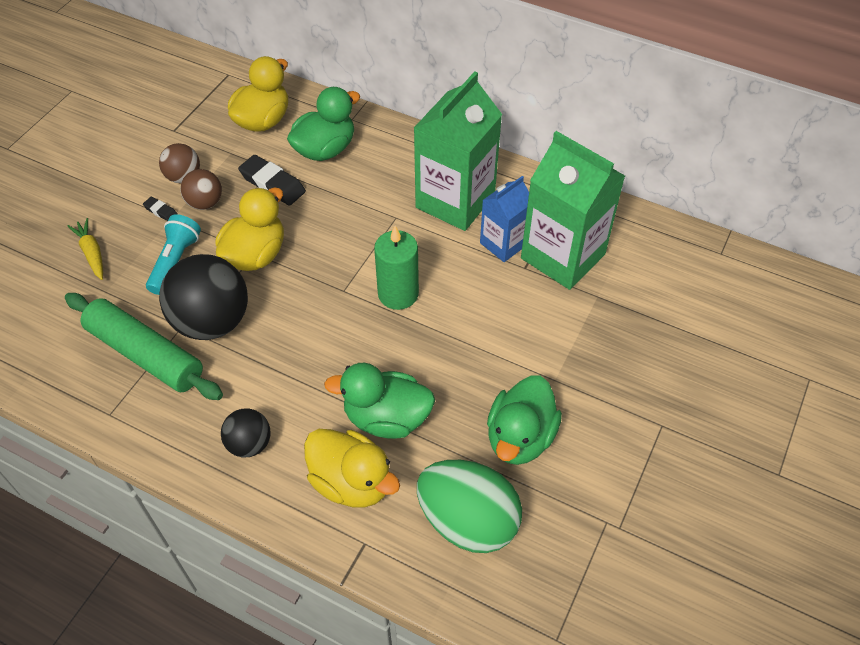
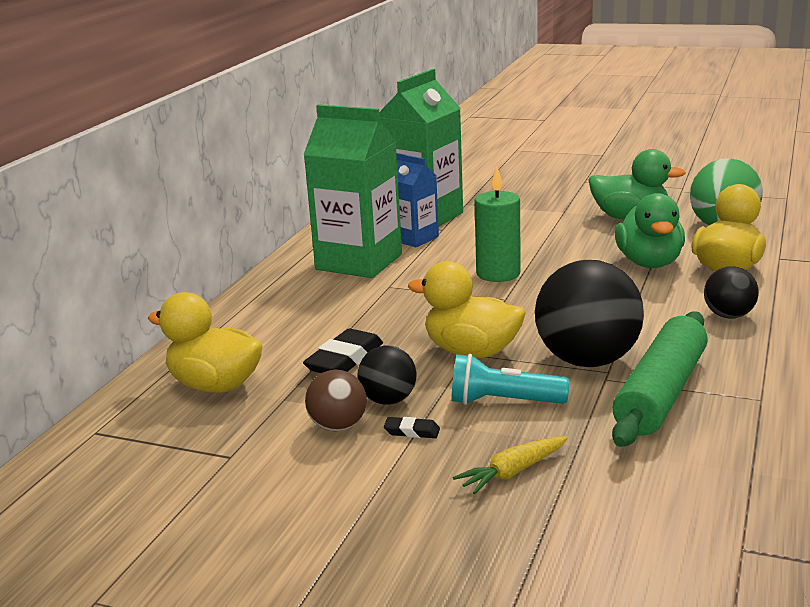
camera: 95 degrees left, 30 degrees down
(160, 211) = (412, 431): black eraser -> black eraser turned 75 degrees clockwise
(205, 203) = (388, 400): brown ball -> black ball
(325, 149) = (277, 336): green duck -> none

